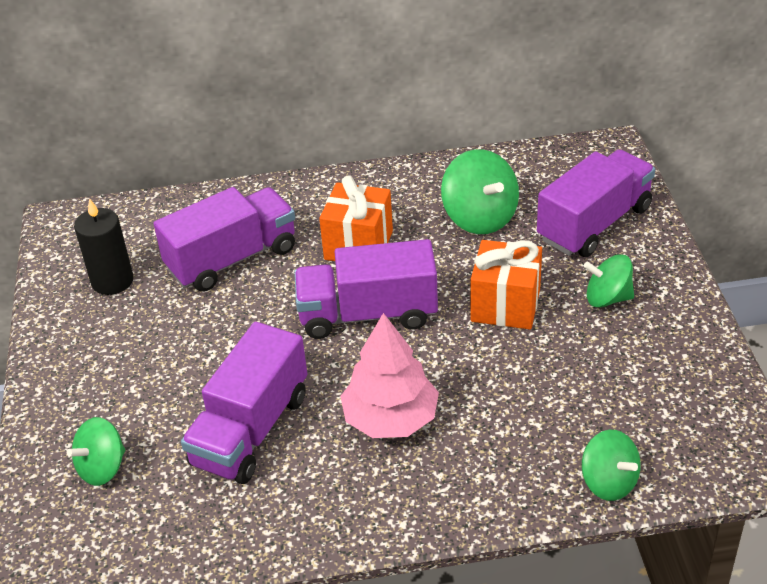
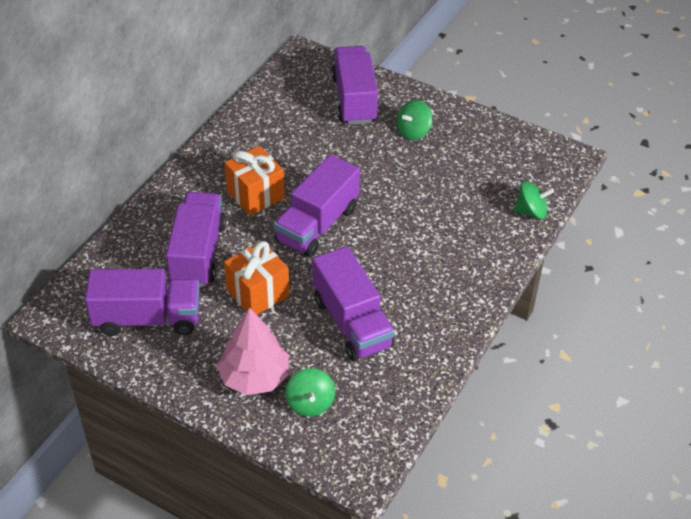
camera: 55 degrees left, 5 degrees up
(112, 281) = (147, 318): black candle -> purple truck
(390, 418) = (406, 262): pink tree -> pink tree (254, 377)
(480, 217) = (294, 135): green spinning top -> none
(505, 305) = (374, 169): orange gift -> orange gift (258, 293)

